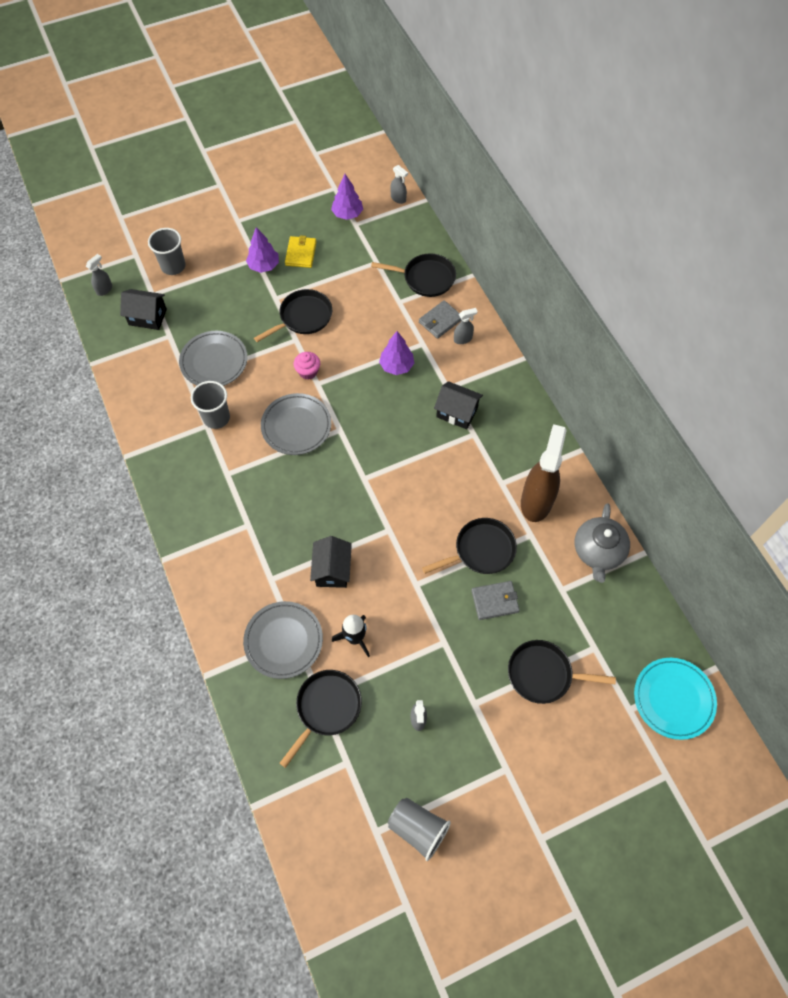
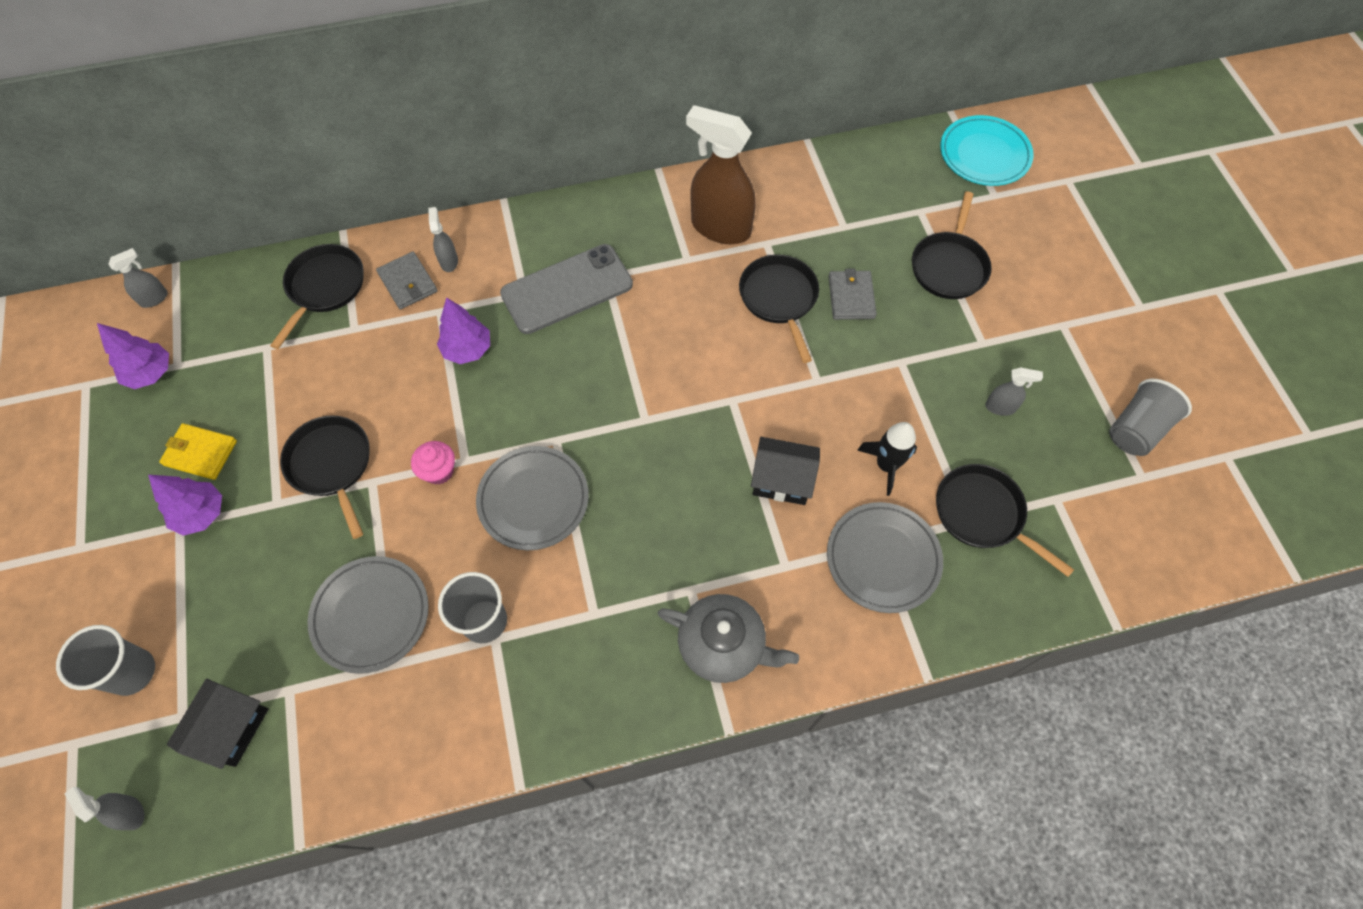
camera: 80 degrees left, 0 degrees up
(457, 412) = (567, 289): black house -> grey phone
(598, 551) = (799, 181): grey teapot -> grey teapot (723, 645)

